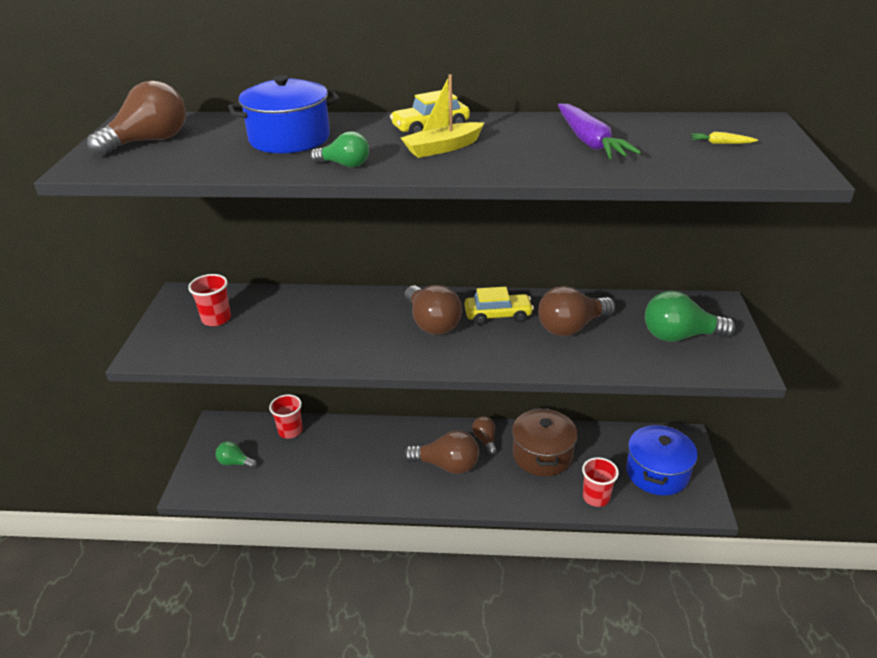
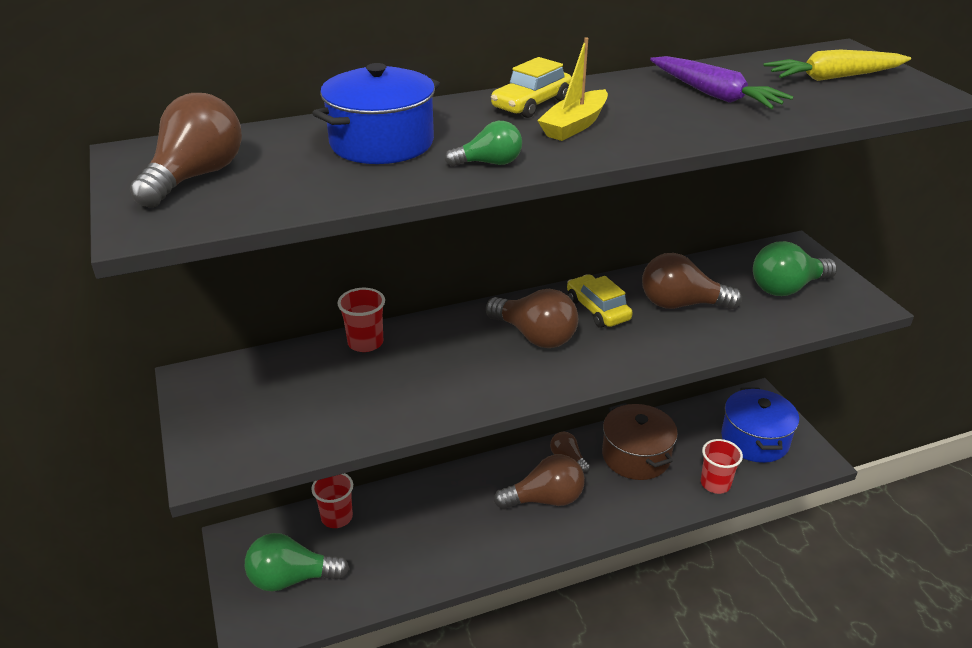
camera: 25 degrees left, 0 degrees up
(216, 319) = (269, 397): red cup -> red cup (365, 343)
(235, 462) = (291, 578): green light bulb -> green light bulb, size x1.76
(498, 315) = (597, 310): yellow car -> yellow car turned 90 degrees counterclockwise
(571, 327) = (681, 304): brown light bulb -> brown light bulb turned 60 degrees clockwise
(721, 143) = (834, 77): yellow carrot -> yellow carrot, size x2.29

